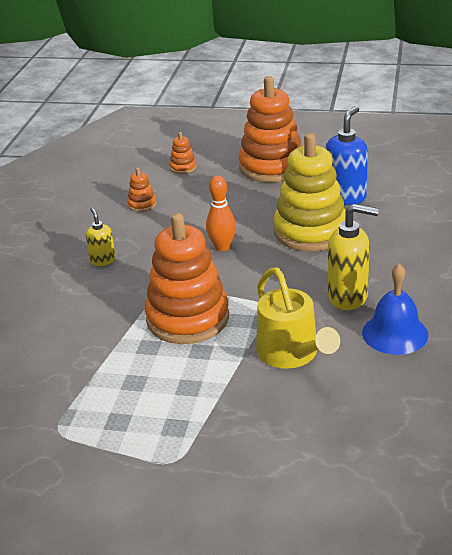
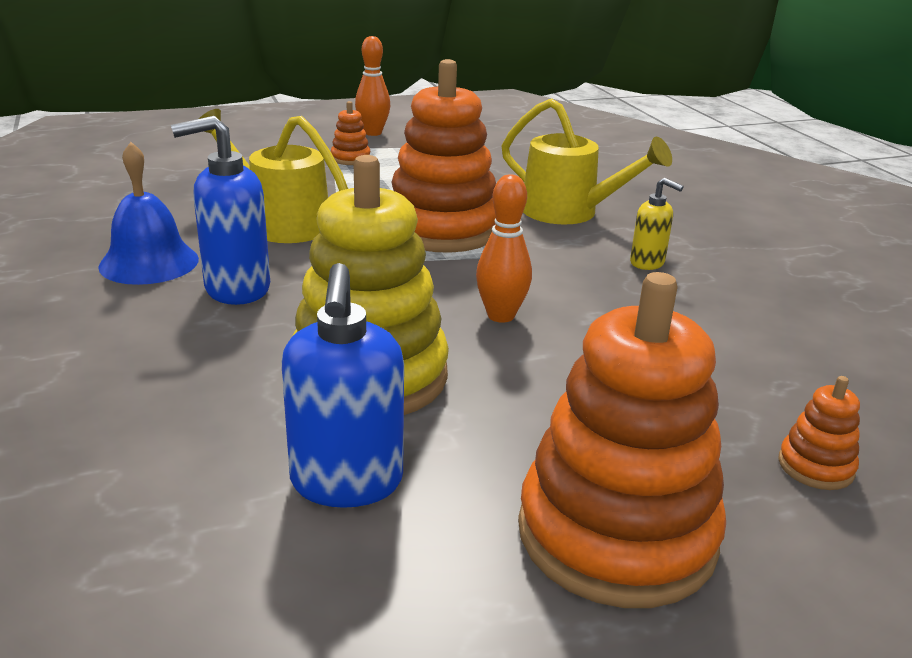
camera: 145 degrees right, 5 degrees down
(86, 313) = (570, 213): none -> yellow watering can
(107, 494) = (373, 133): none -> orange bowling pin
(142, 204) = (742, 355): orange stacking toy -> orange stacking toy (350, 158)
(348, 297) = (236, 289): yellow soap dispenser -> blue soap dispenser

